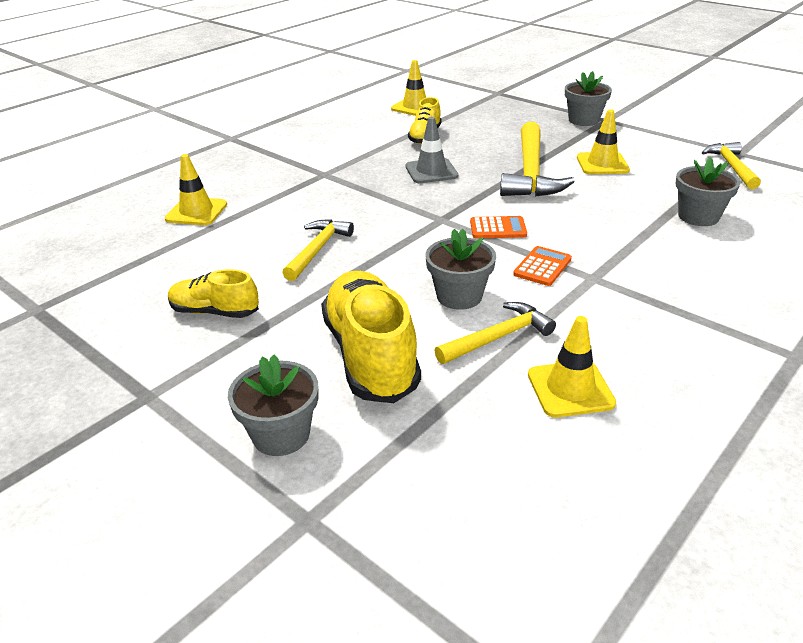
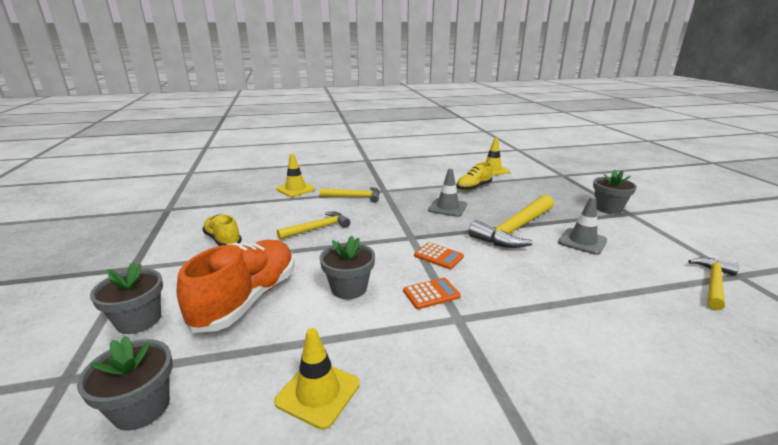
camera: 35 degrees right, 10 degrees down
(371, 355) = (248, 299): yellow shoe -> orange shoe
(498, 337) = (330, 327): yellow hammer -> yellow hammer (354, 197)
(602, 164) = (582, 241): yellow traffic cone -> grey traffic cone
(698, 216) = (620, 311): grey flower pot -> grey flower pot (141, 407)

